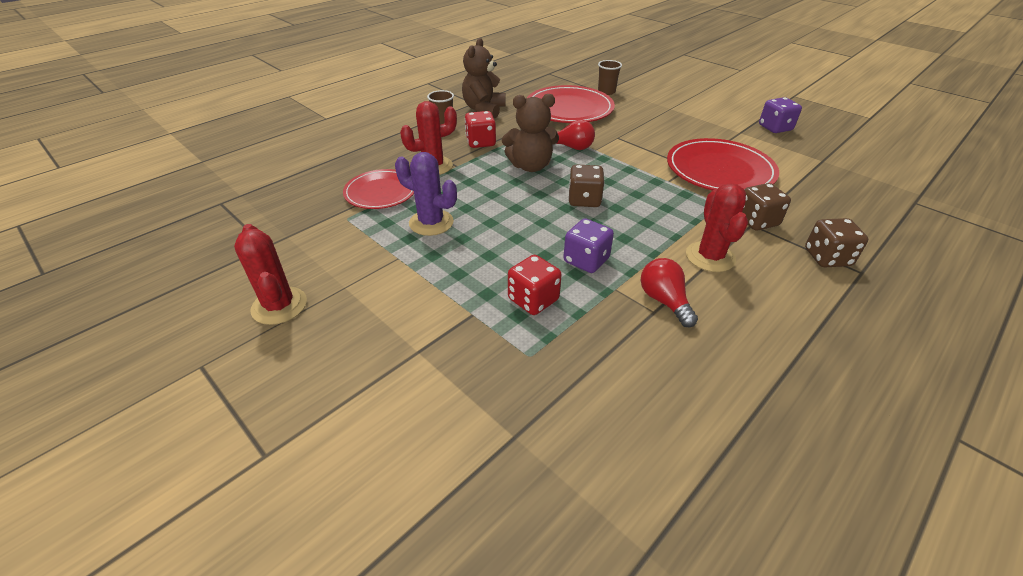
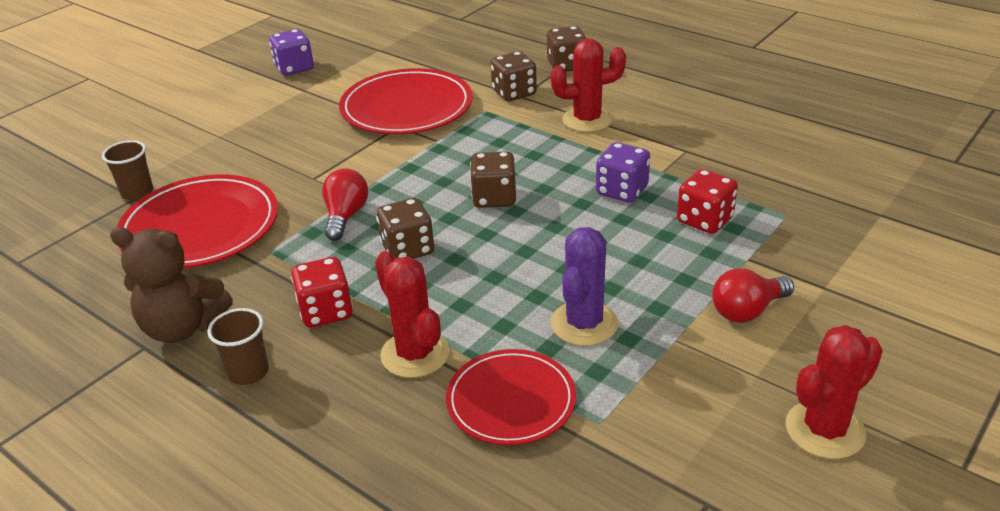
camera: 95 degrees left, 5 degrees down
(530, 166) = (407, 249): brown teddy bear -> brown dice
(664, 301) = (668, 145): red light bulb -> red light bulb (747, 311)

